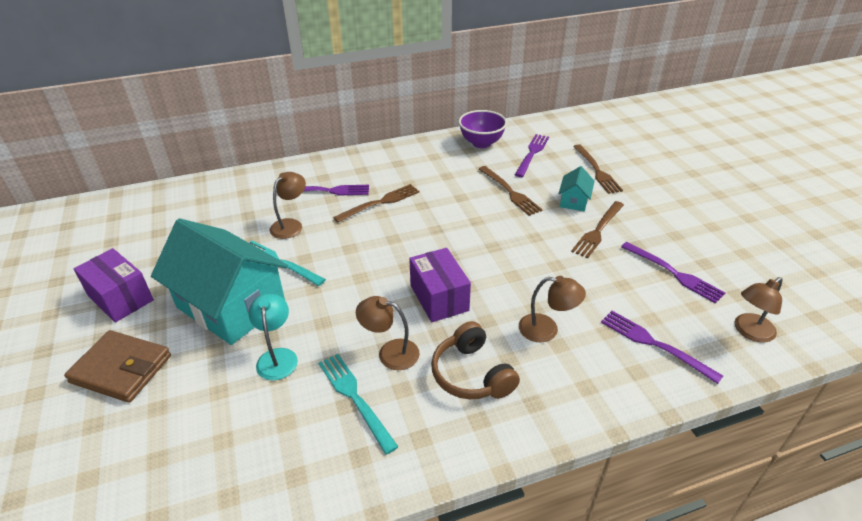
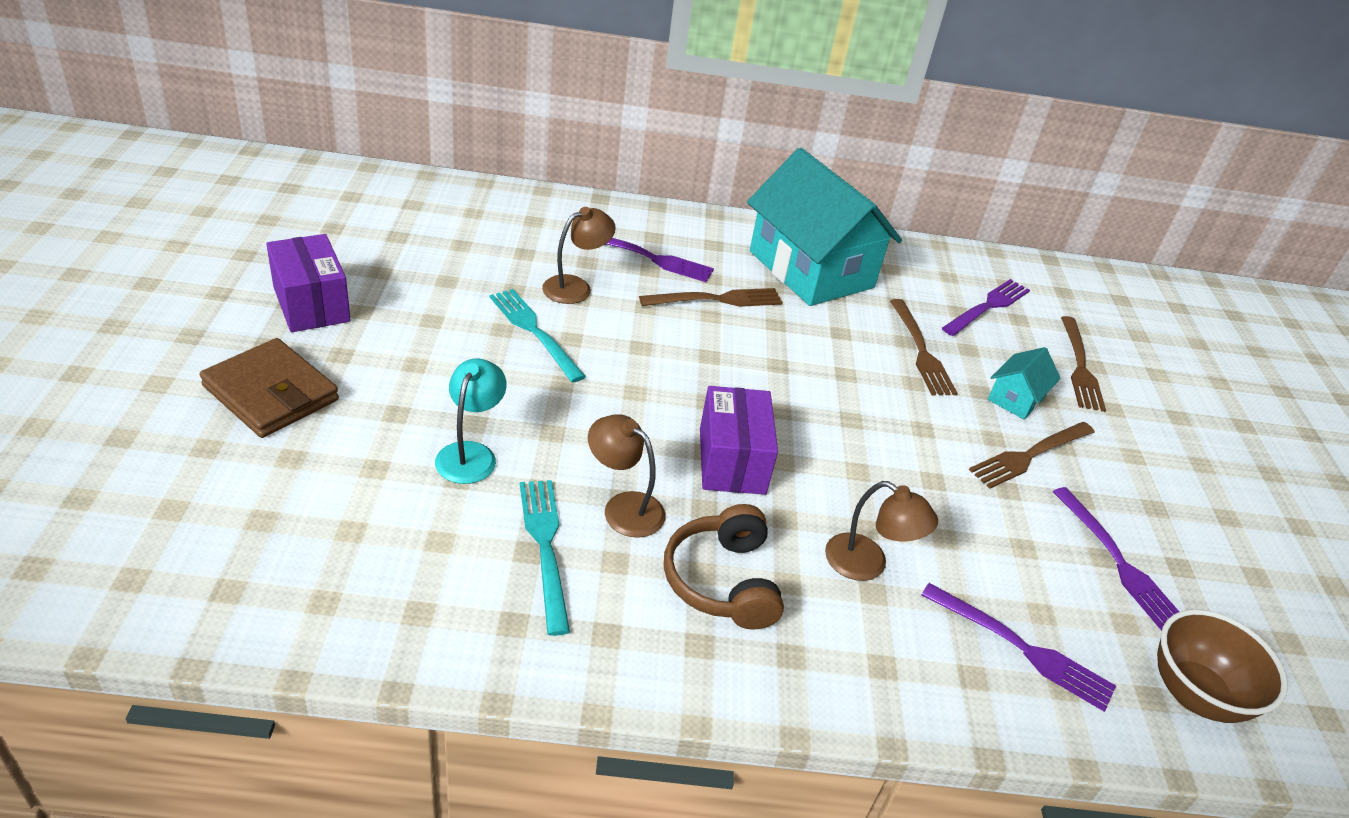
camera: 15 degrees right, 0 degrees up
(231, 305) = (444, 365): turquoise house -> turquoise house (811, 269)
(481, 143) = (916, 265): purple bowl -> none
(653, 344) = (1023, 649): purple fork -> purple fork turned 150 degrees clockwise
(749, 332) = (1194, 694): brown lamp -> brown bowl

